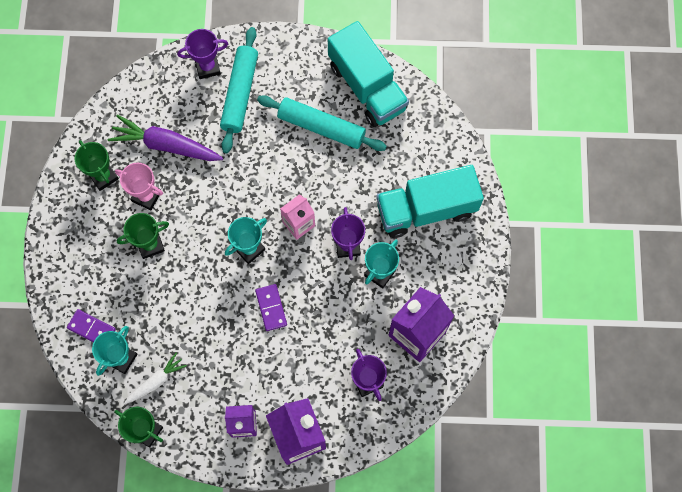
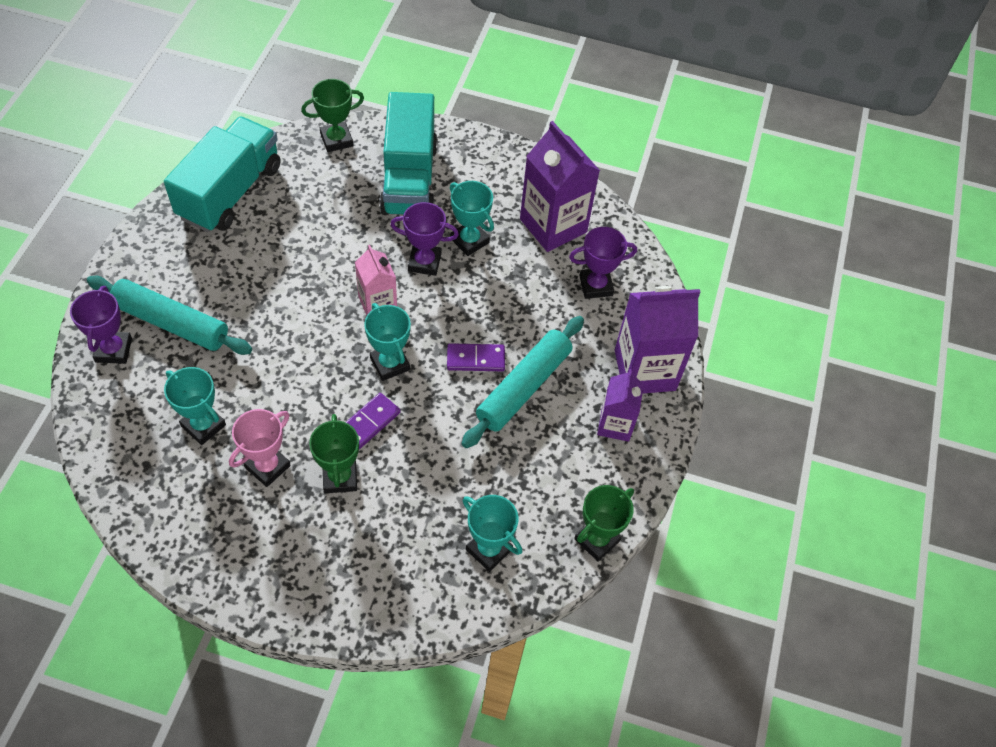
camera: 80 degrees left, 15 degrees down
(91, 329) = (434, 580): purple domino -> purple domino (369, 422)
(103, 176) = (213, 515): green trophy -> green trophy (336, 140)
(156, 381) = (533, 513): white carrot -> none
(166, 145) = (203, 425): purple carrot -> turquoise trophy
(321, 127) = (261, 249): turquoise rolling pin -> turquoise rolling pin (524, 387)
(367, 87) = (230, 192): turquoise truck -> turquoise truck turned 45 degrees counterclockwise

